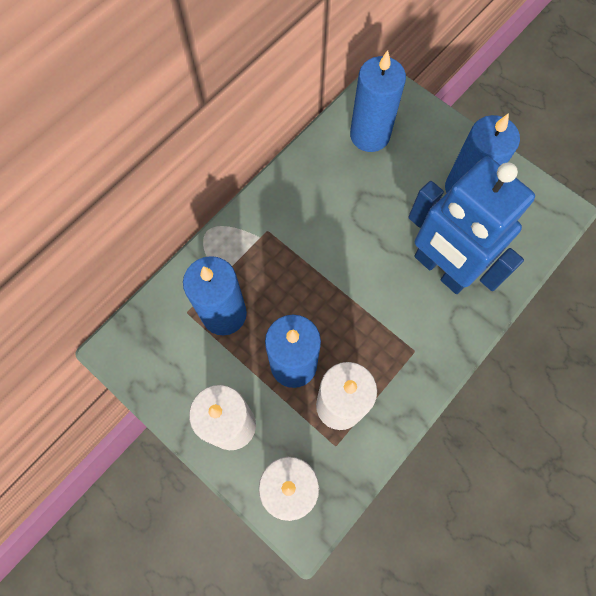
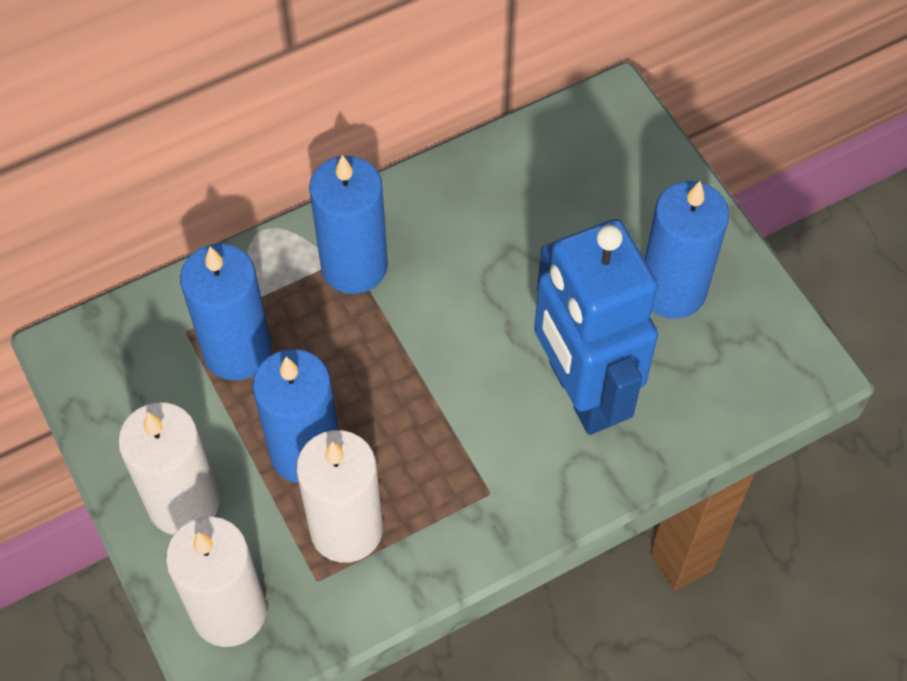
camera: 20 degrees right, 10 degrees down
(370, 135) = (561, 169): blue candle -> blue candle (354, 266)

